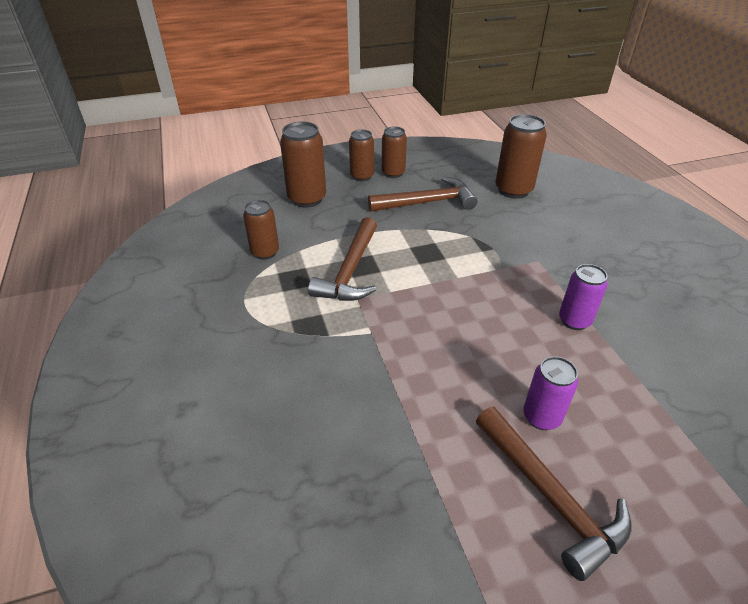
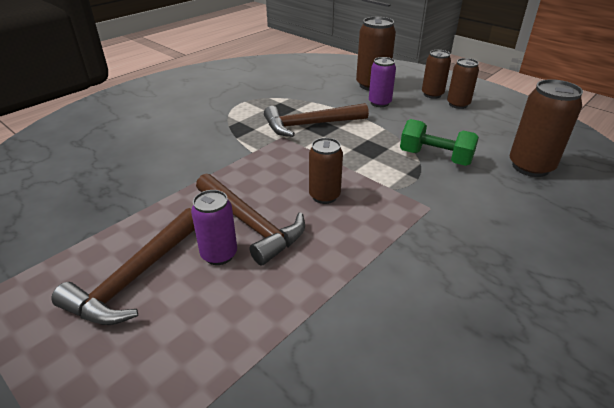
camera: 60 degrees right, 5 degrees down
(265, 252) = (296, 92): brown can -> brown can (324, 196)
(428, 202) = (440, 130): brown hammer -> brown hammer (251, 224)
(469, 225) = (435, 158): none -> green dumbbell
(574, 320) = (362, 249): purple can -> purple can (379, 103)

